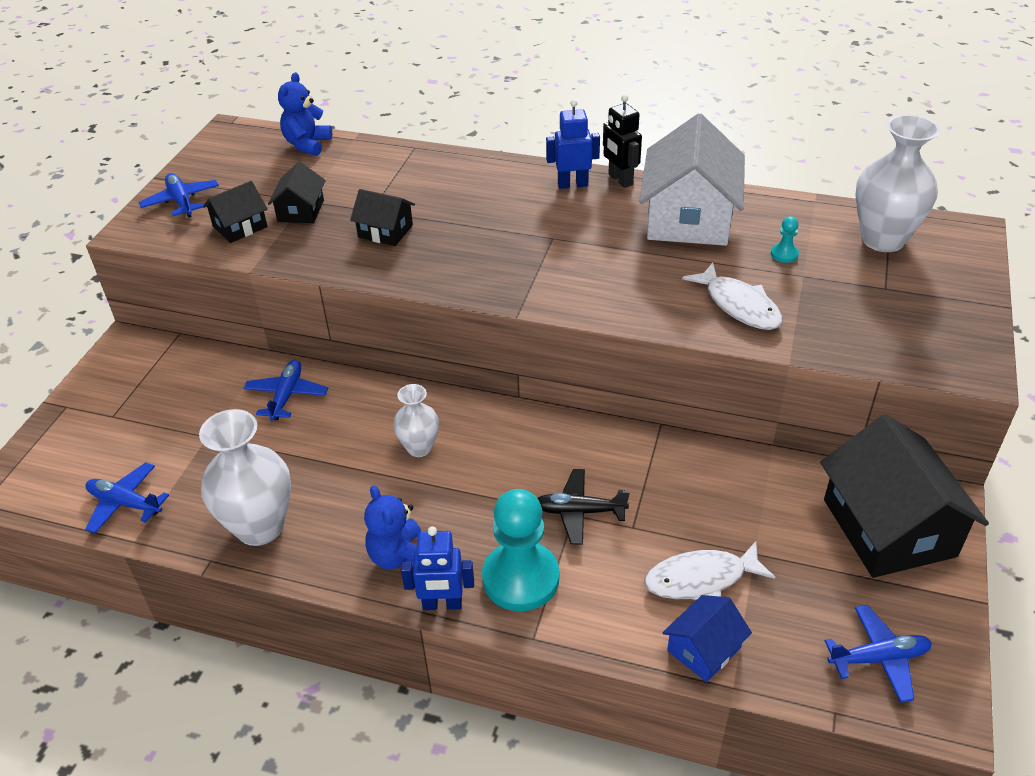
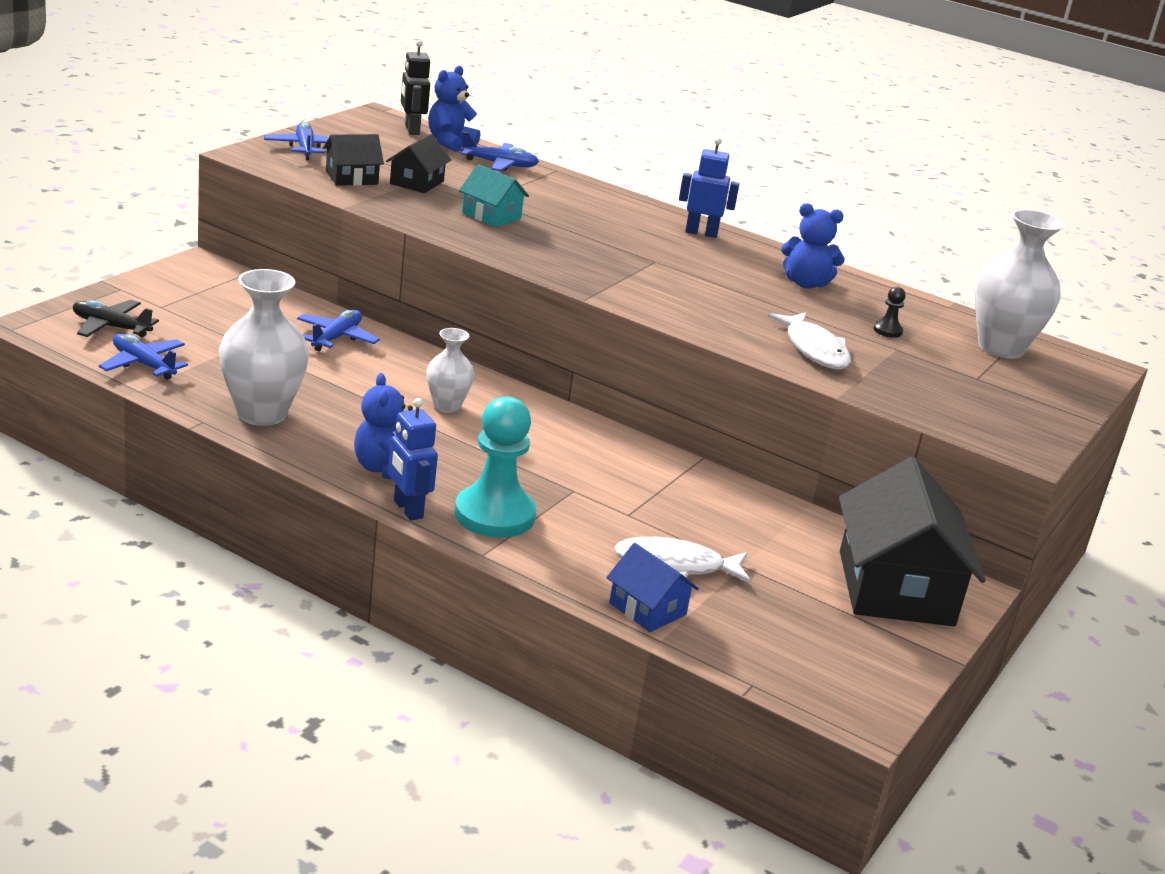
camera: 10 degrees right, 15 degrees down
(385, 231) = (491, 216): black house -> turquoise house
(442, 604) = (407, 509): blue robot -> blue robot turned 45 degrees clockwise
(579, 512) = (581, 490): black plane -> black plane (111, 327)
(620, 180) = (752, 242): black robot -> black robot (411, 130)
(689, 218) = (806, 283): white house -> blue teddy bear
(704, 649) = (647, 609): blue house -> blue house turned 75 degrees clockwise
(784, 254) = (887, 331): turquoise pawn -> black pawn
(878, 658) = (822, 665): blue plane -> blue plane (499, 164)

